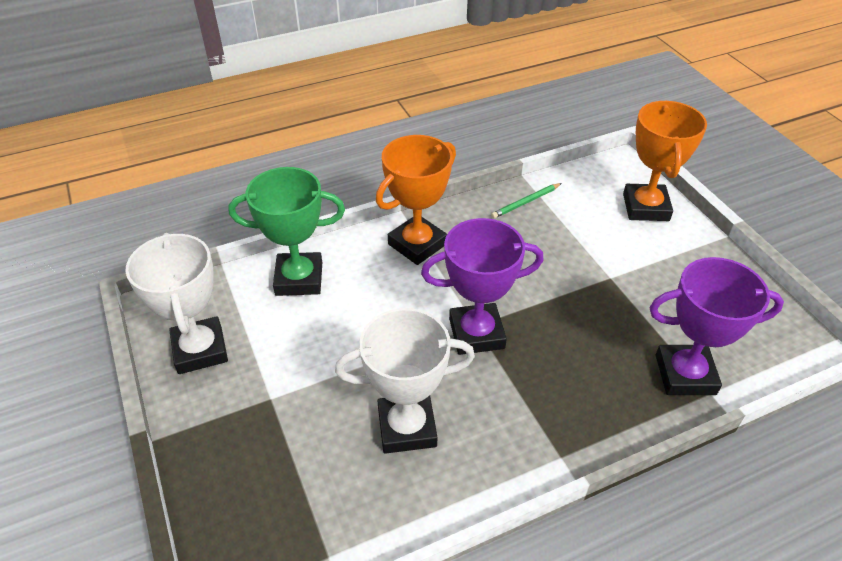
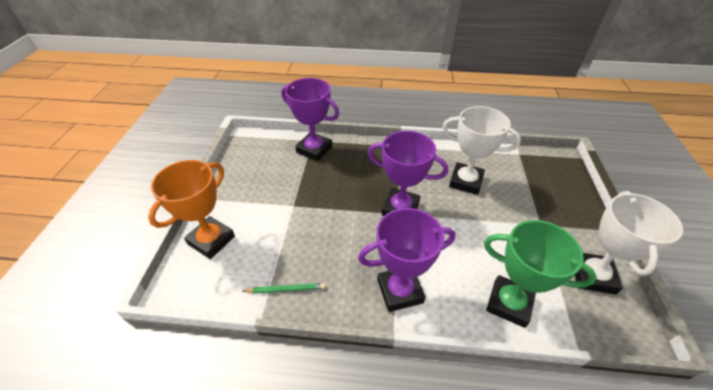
camera: 150 degrees left, 0 degrees up
(417, 244) = (400, 291): orange trophy -> purple trophy

